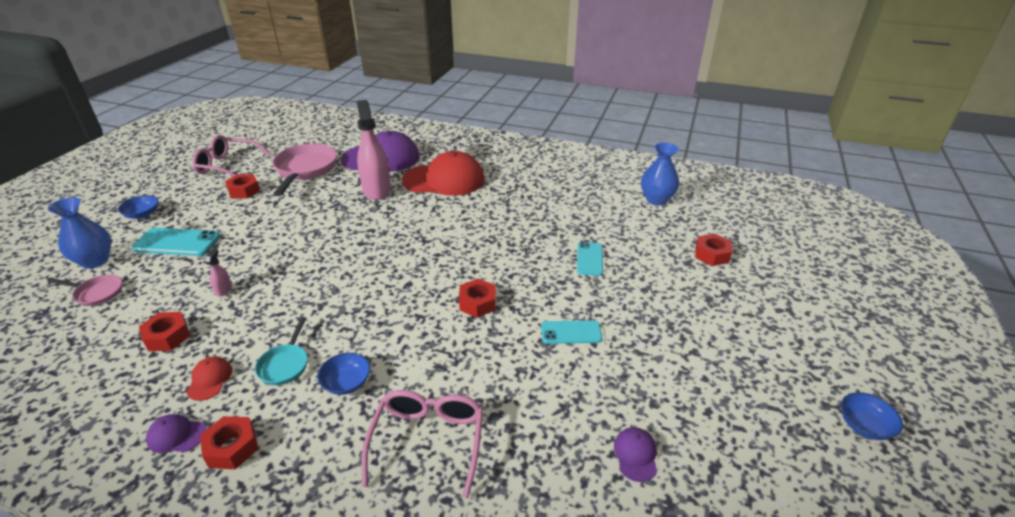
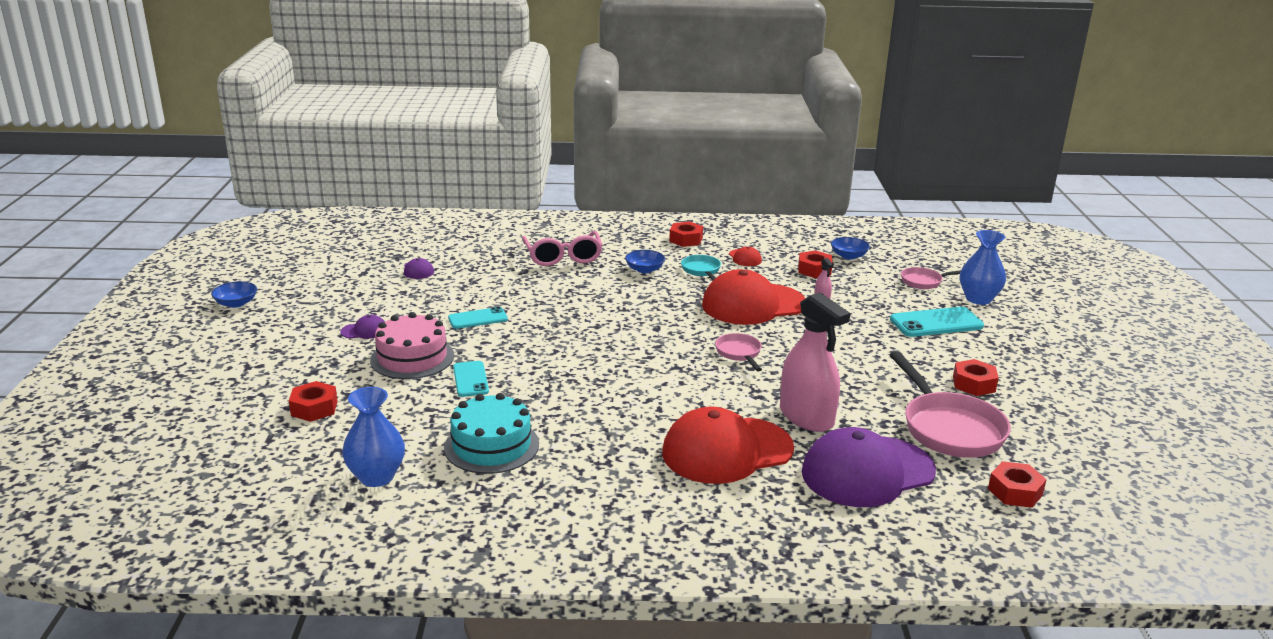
camera: 160 degrees right, 10 degrees down
(142, 214) = (1030, 340): blue bowl -> blue bowl (848, 256)
(176, 435) = (727, 239): purple cap -> purple cap (364, 331)
(227, 166) = (1066, 414): pink glasses -> none
(294, 296) = (753, 304): none -> red cap
(366, 244) = (739, 353): none -> pink pan
(477, 303) = (576, 325): red nut -> red nut (1015, 492)
(584, 206) = (491, 445): none -> turquoise cake
(638, 291) = (412, 358): none -> pink cake

